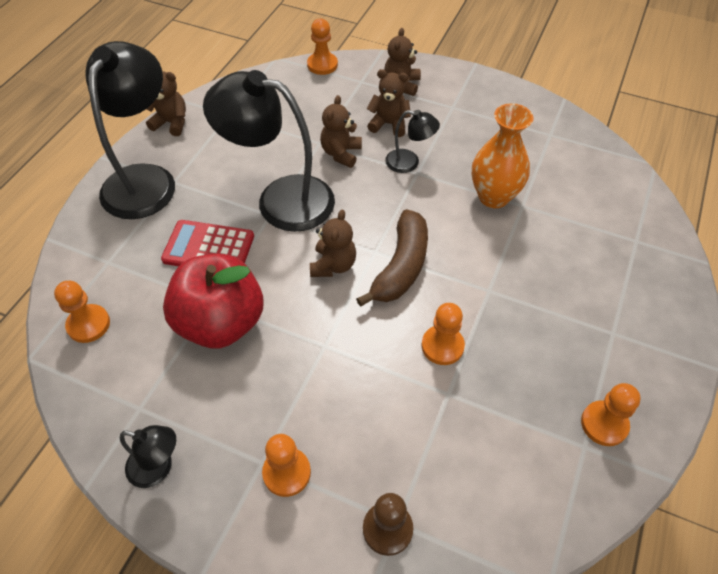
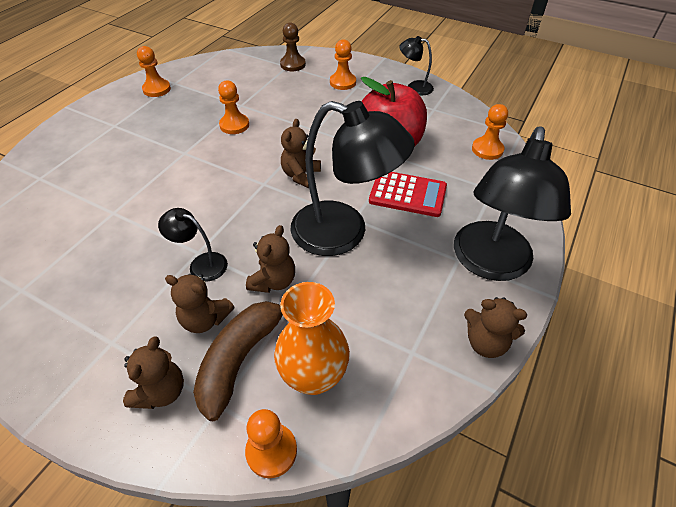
camera: 175 degrees left, 5 degrees down
(401, 267) = (246, 171): brown banana -> brown banana (240, 359)
(493, 197) = (134, 222): orange vase -> orange vase (314, 376)

